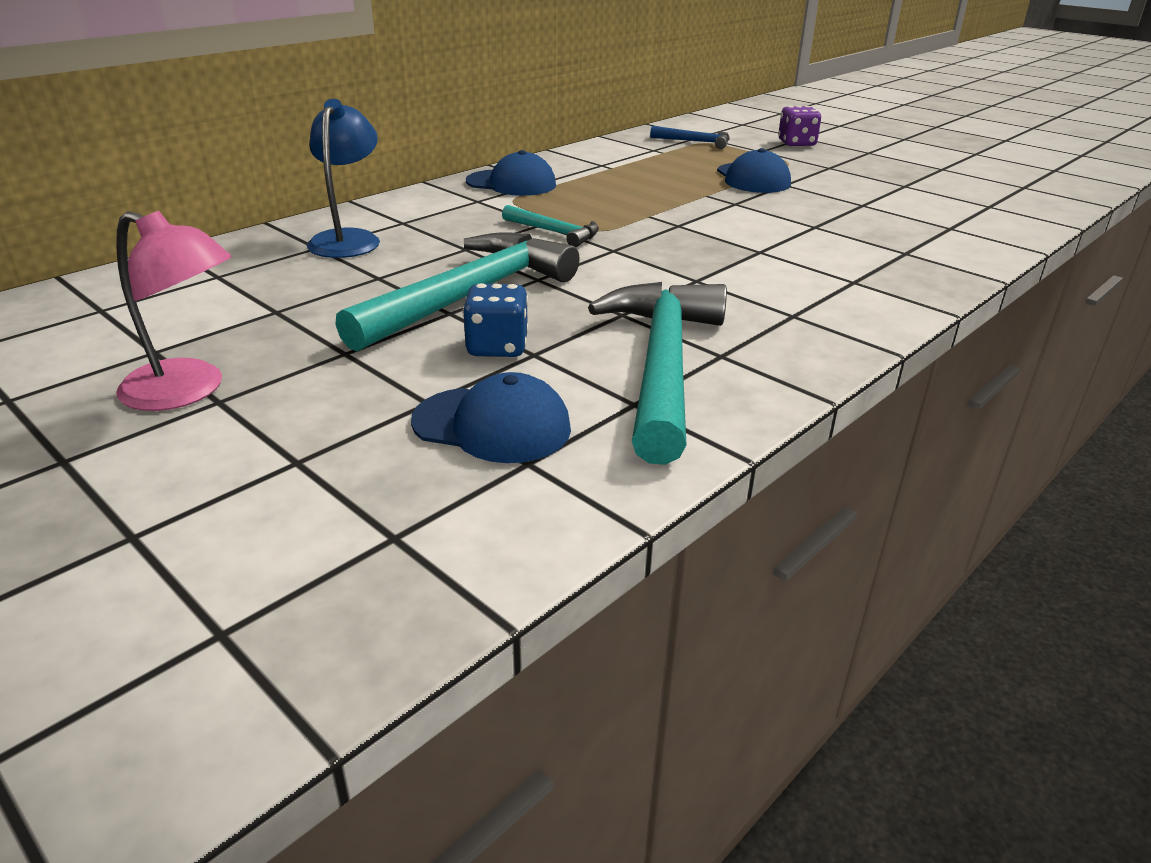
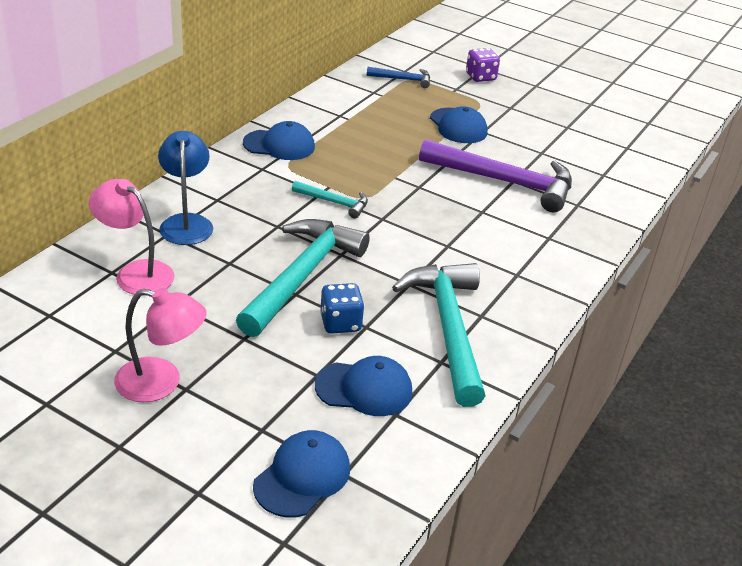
camera: 15 degrees left, 5 degrees up
(247, 278) = (136, 273): none -> pink lamp
(320, 533) = (302, 476): none -> blue cap
(802, 227) = (505, 182): none -> purple hammer

